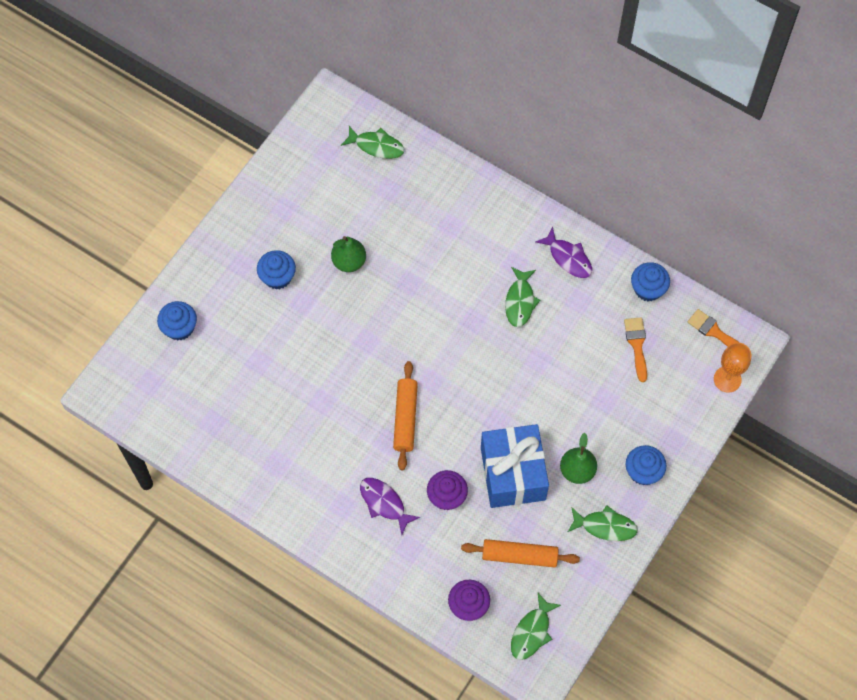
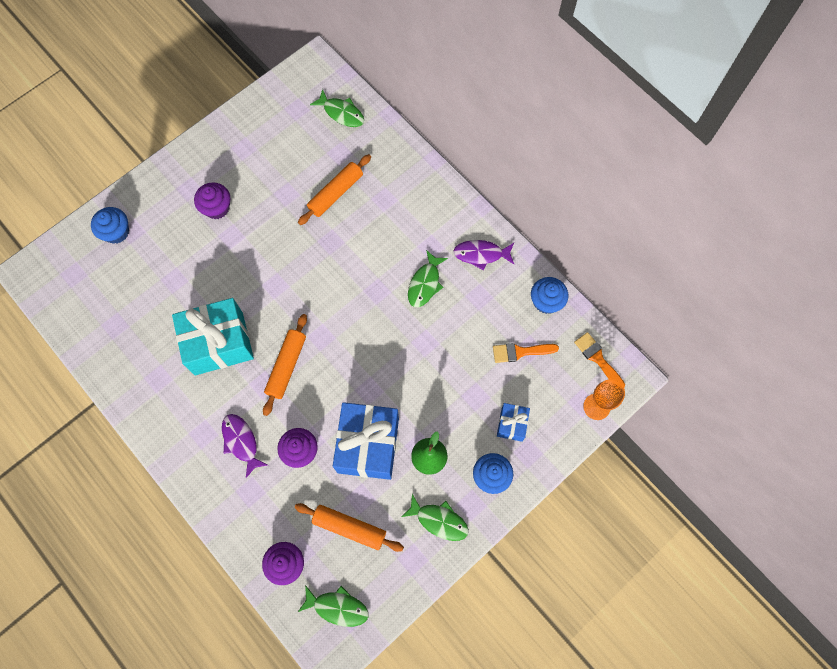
camera: 15 degrees right, 5 degrees up
(277, 277) = (216, 208): blue cupcake -> purple cupcake
(328, 413) = (219, 343): none -> turquoise gift
(349, 261) = (283, 209): green pear -> none
(398, 231) = (335, 193): none -> orange rolling pin
(532, 632) = (337, 607): green fish -> green fish turned 120 degrees counterclockwise
(568, 258) = (481, 254): purple fish -> purple fish turned 120 degrees clockwise
(637, 345) = (520, 352): orange brush -> orange brush turned 105 degrees counterclockwise
(649, 417) = (511, 424): none -> blue gift

